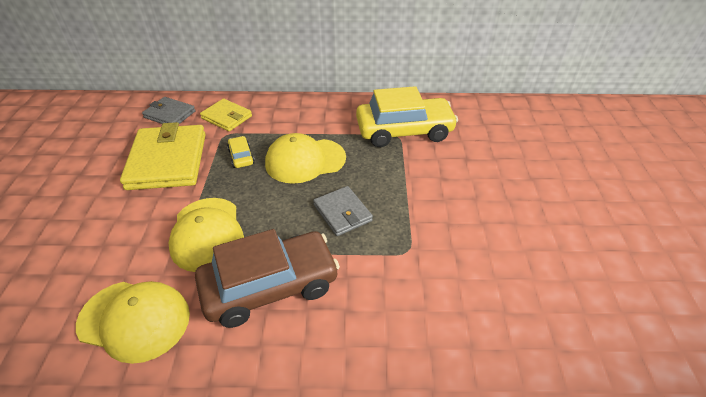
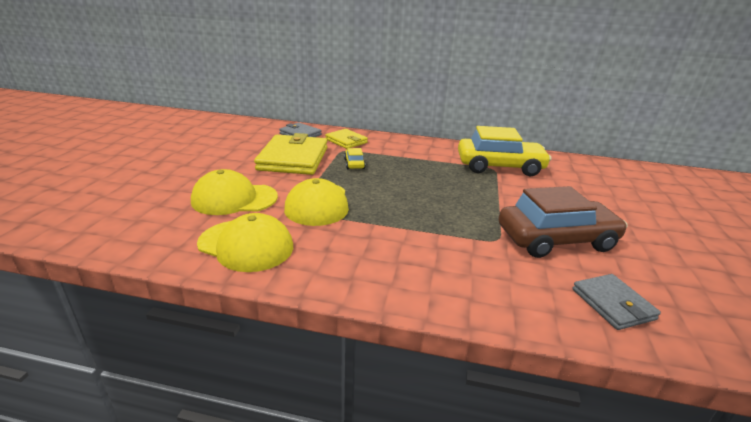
camera: 10 degrees right, 15 degrees down
(270, 286) = (366, 243): brown car -> brown car (556, 239)
(305, 161) = (408, 173): yellow cap -> yellow cap (234, 199)
(342, 213) = (438, 207): grey wallet -> grey wallet (612, 304)

